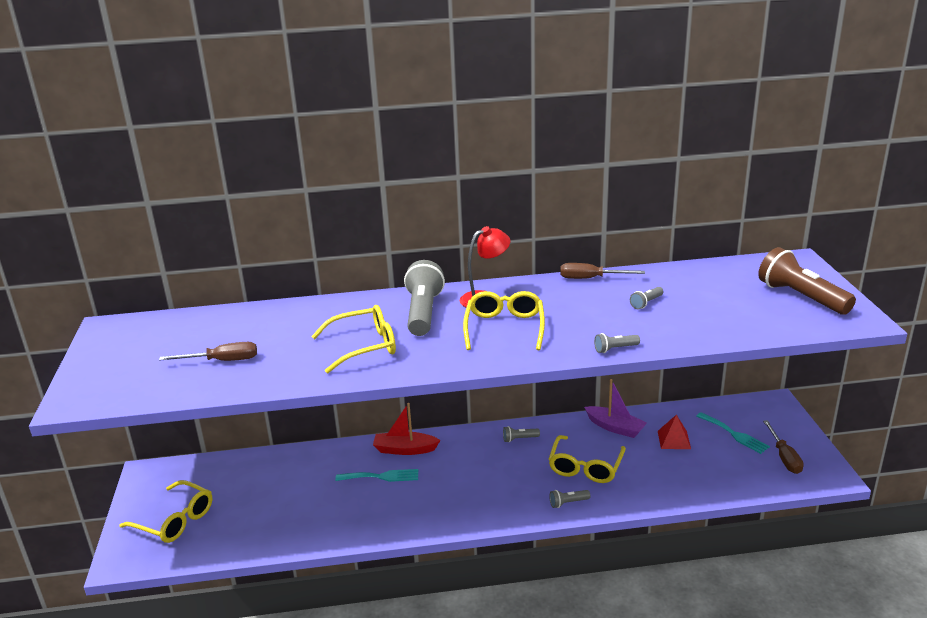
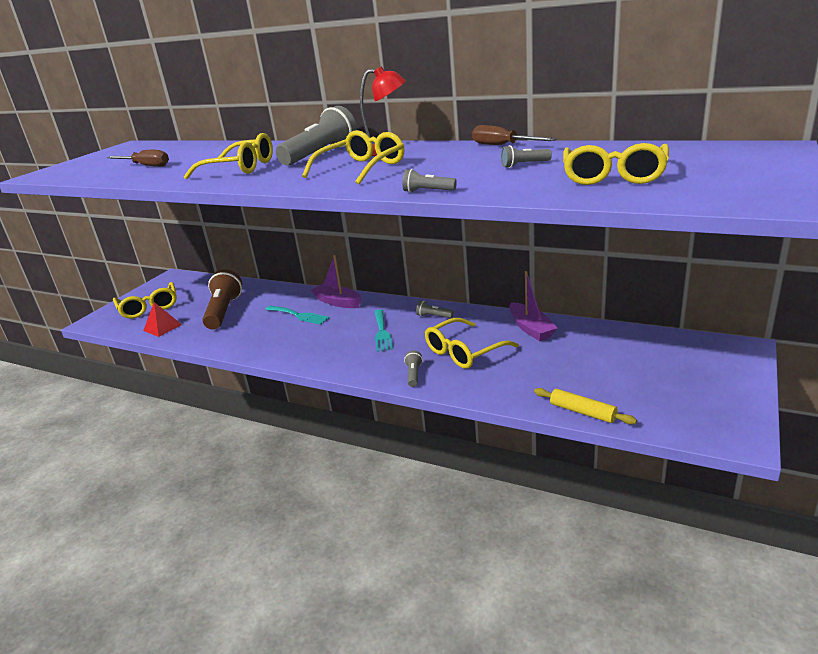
camera: 35 degrees right, 0 degrees up
(405, 449) = (337, 302): red boat -> purple boat
(568, 503) = (414, 375): grey flashlight -> grey flashlight turned 75 degrees clockwise
(674, 440) = (579, 353): red pyramid -> red pyramid (162, 327)
(725, 491) = (582, 412): none -> yellow rolling pin
(730, 307) = (613, 176): none -> yellow glasses
(734, 434) = (655, 365): turquoise fork -> turquoise fork (382, 332)
(784, 457) = (693, 401): brown screwdriver -> none
(801, 297) = (724, 176): brown flashlight -> brown flashlight (224, 311)

